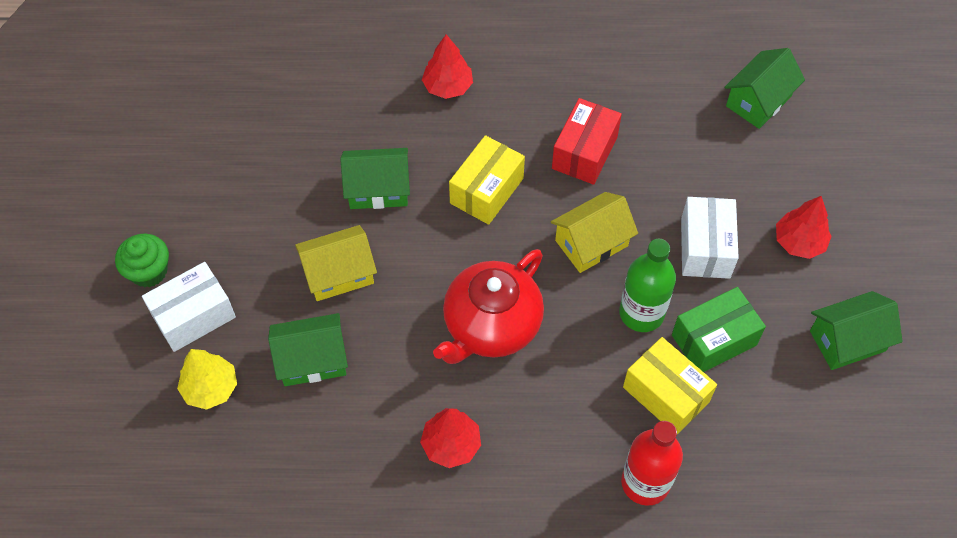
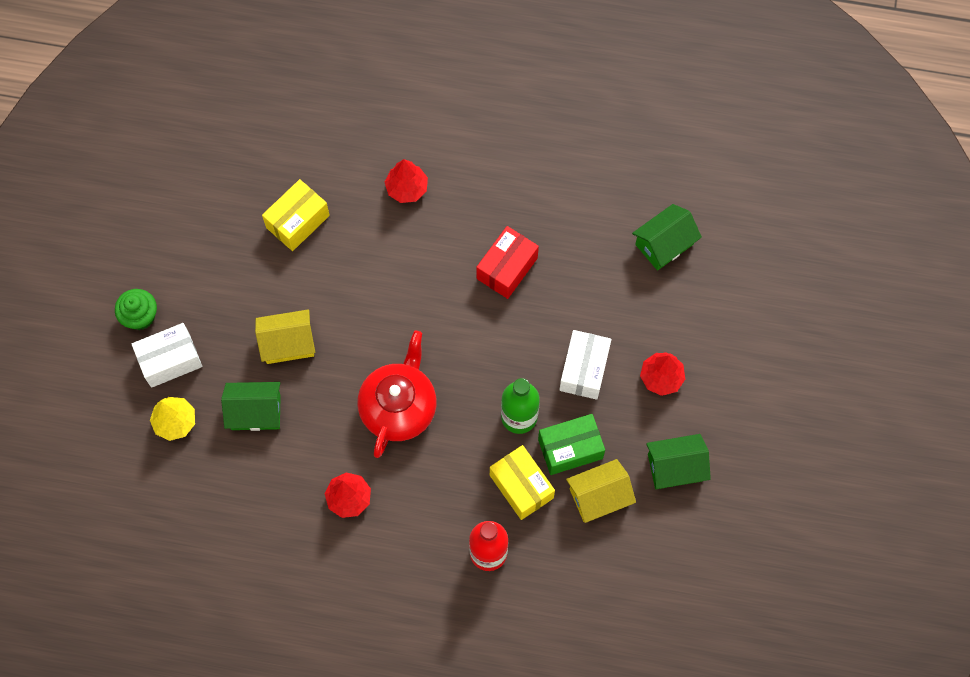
camera: 10 degrees right, 10 degrees up
(378, 189) = (332, 274): green house -> none
(486, 191) = (419, 290): yellow box -> yellow box (297, 221)
(491, 326) = (399, 407): red teapot -> red teapot turned 150 degrees clockwise
(591, 243) = (493, 350): yellow house -> yellow house (599, 496)

